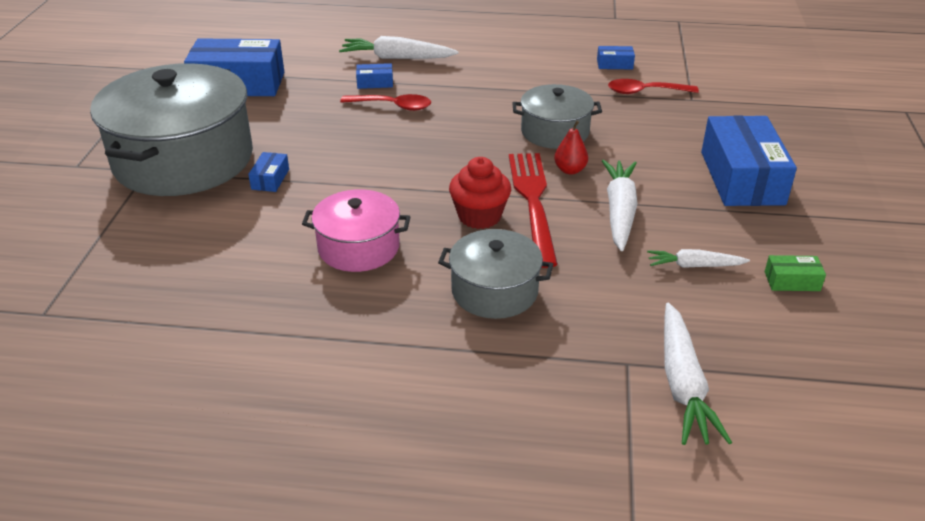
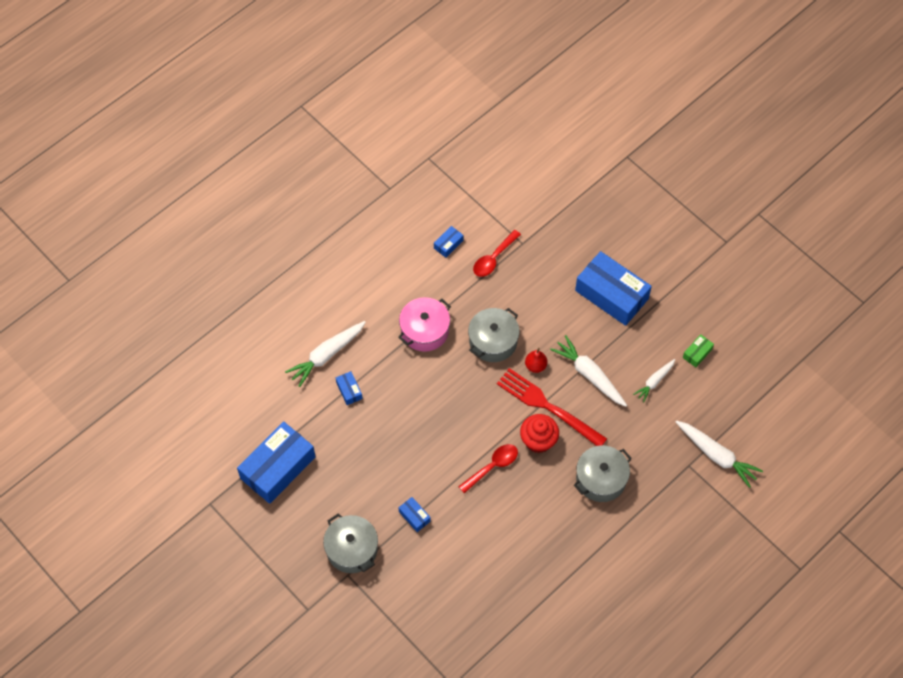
camera: 50 degrees left, 25 degrees up
(183, 159) = (352, 549): grey pot -> grey pot, size x0.52
(358, 247) = (517, 514): pink pot -> pink pot (424, 330)
(375, 83) = (349, 390): blue box -> blue box turned 60 degrees counterclockwise
(393, 106) = (388, 401): red spoon -> red spoon (492, 466)

